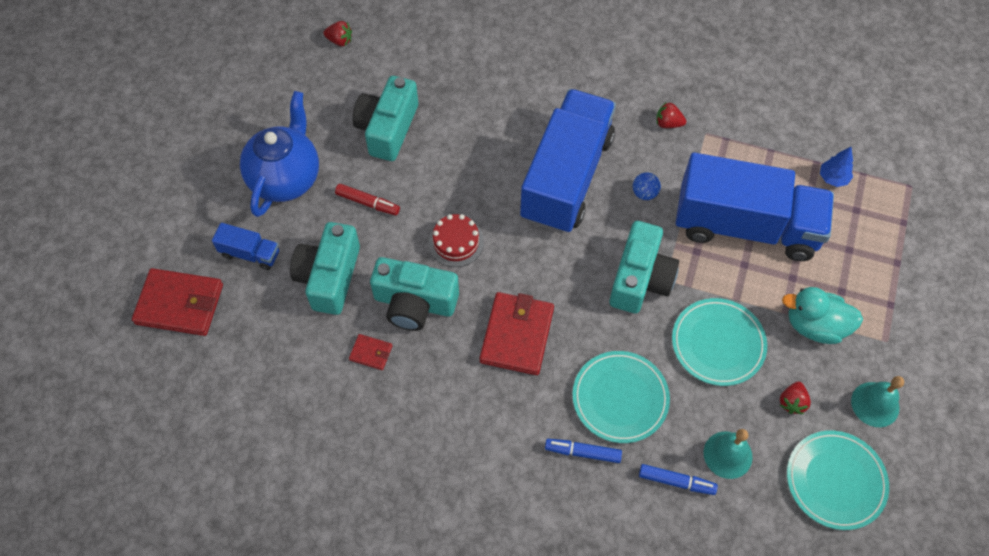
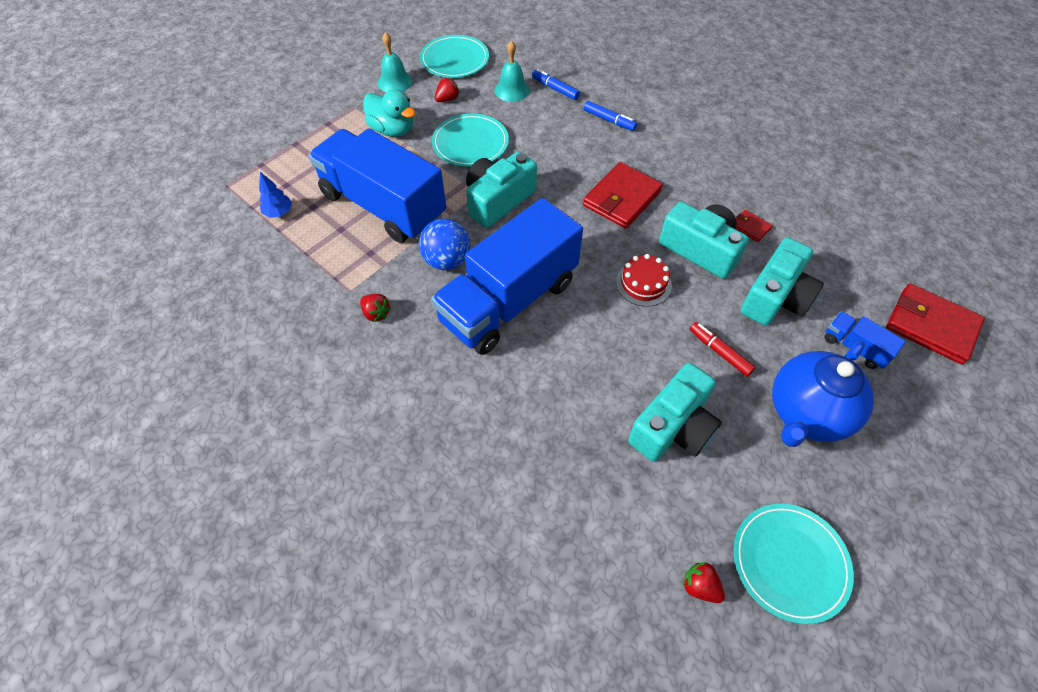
camera: 155 degrees left, 5 degrees down
(620, 398) = (564, 138): turquoise plate -> turquoise plate (790, 562)
(644, 193) = (447, 260): blue ball -> blue ball, size x1.80

